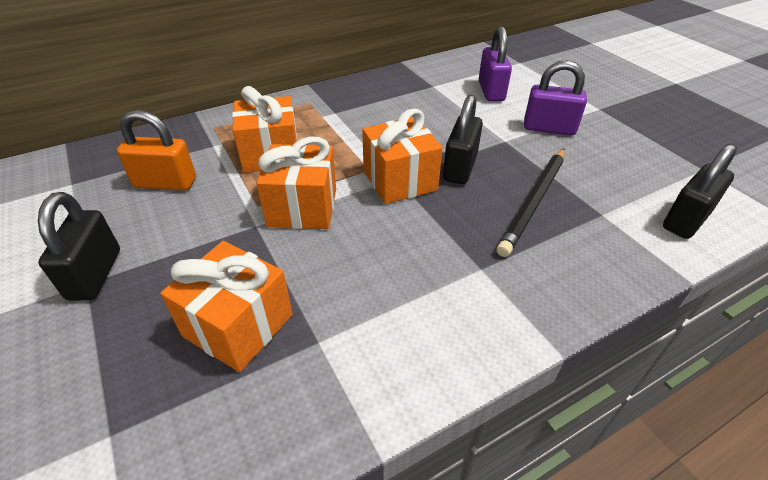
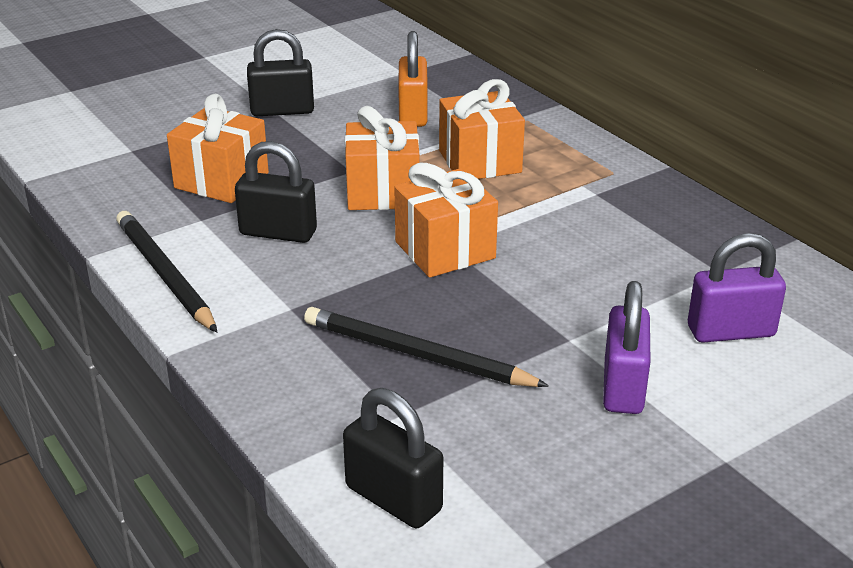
camera: 85 degrees right, 10 degrees down
(428, 368) = (164, 275): none -> black pencil
(460, 168) = (483, 295): black padlock -> black padlock (278, 232)

